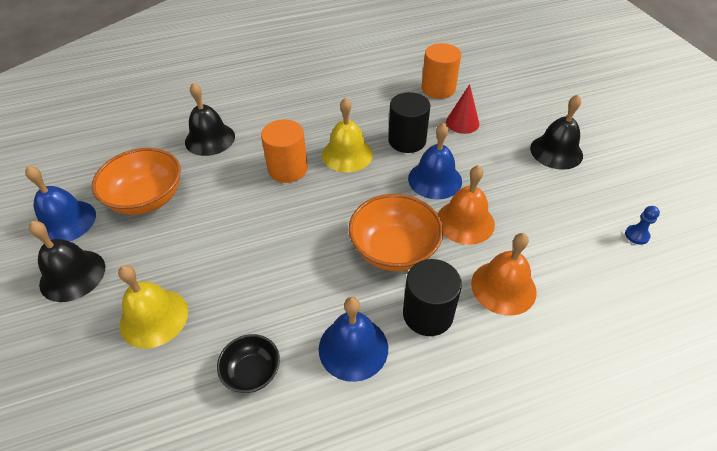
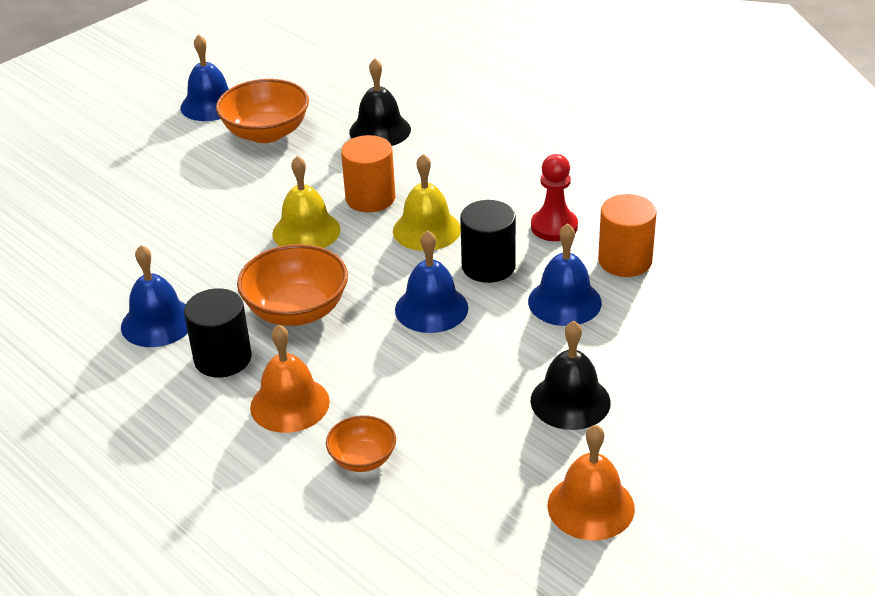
camera: 65 degrees right, 10 degrees down
(72, 275) = (154, 138): black bell -> none
(154, 317) = (133, 199): yellow bell -> yellow bell (306, 231)
(252, 372) = (104, 273): black bowl -> none
(386, 102) = (554, 227): none -> red pawn
(462, 123) = (564, 302): red cone -> blue bell
(465, 221) = (374, 351): orange bell -> orange bell (590, 506)
(579, 264) = (362, 459): none -> orange bowl
(636, 235) = (448, 505): blue pawn -> none

